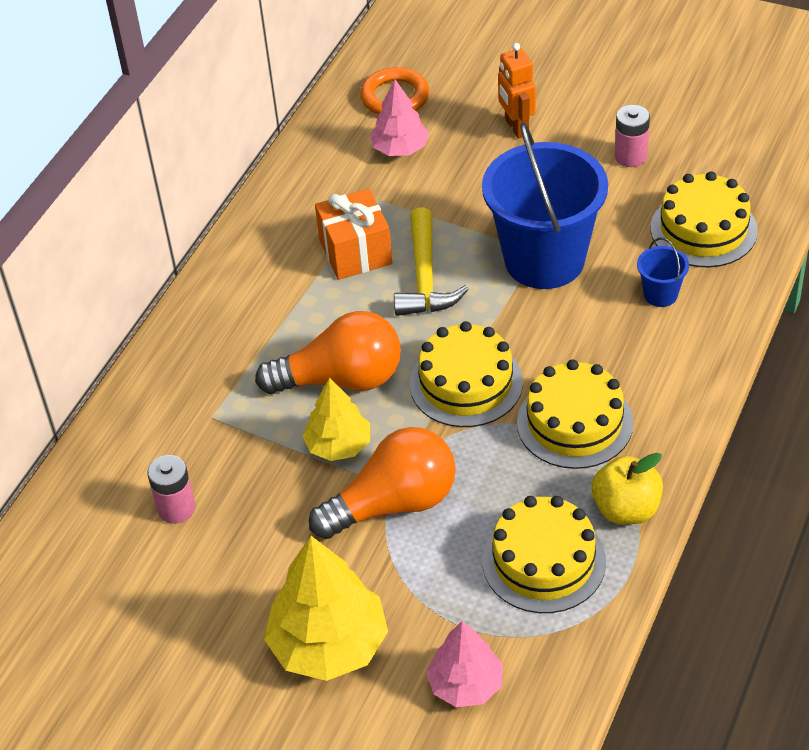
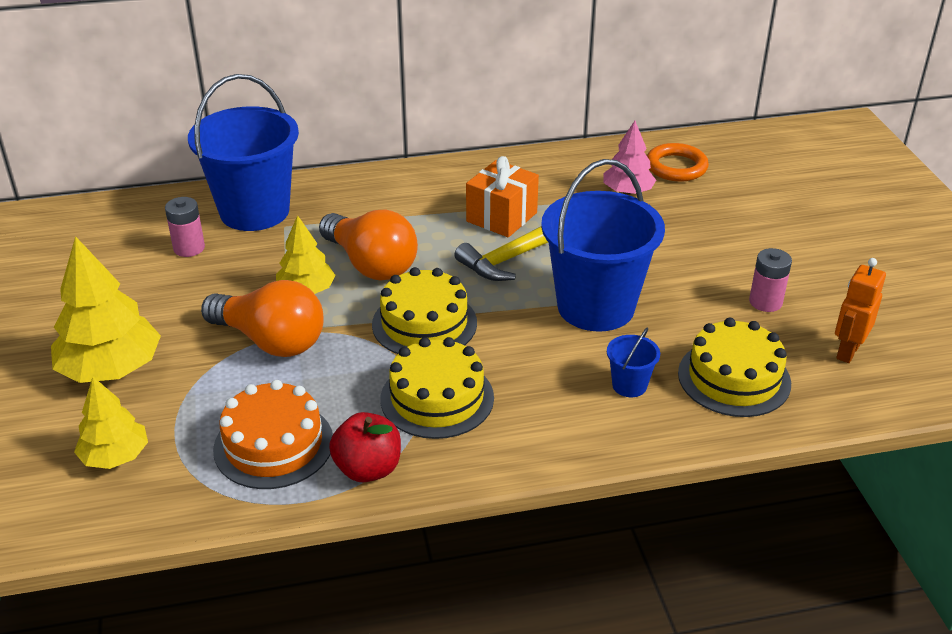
camera: 50 degrees right, 10 degrees down
(160, 429) = (254, 211): none -> blue bucket
(466, 684) = (115, 456): pink tree -> yellow tree
(516, 128) = (719, 232): orange robot -> orange robot (847, 351)
(543, 561) = (273, 445): yellow cake -> orange cake
(626, 509) = (368, 469): yellow apple -> red apple

